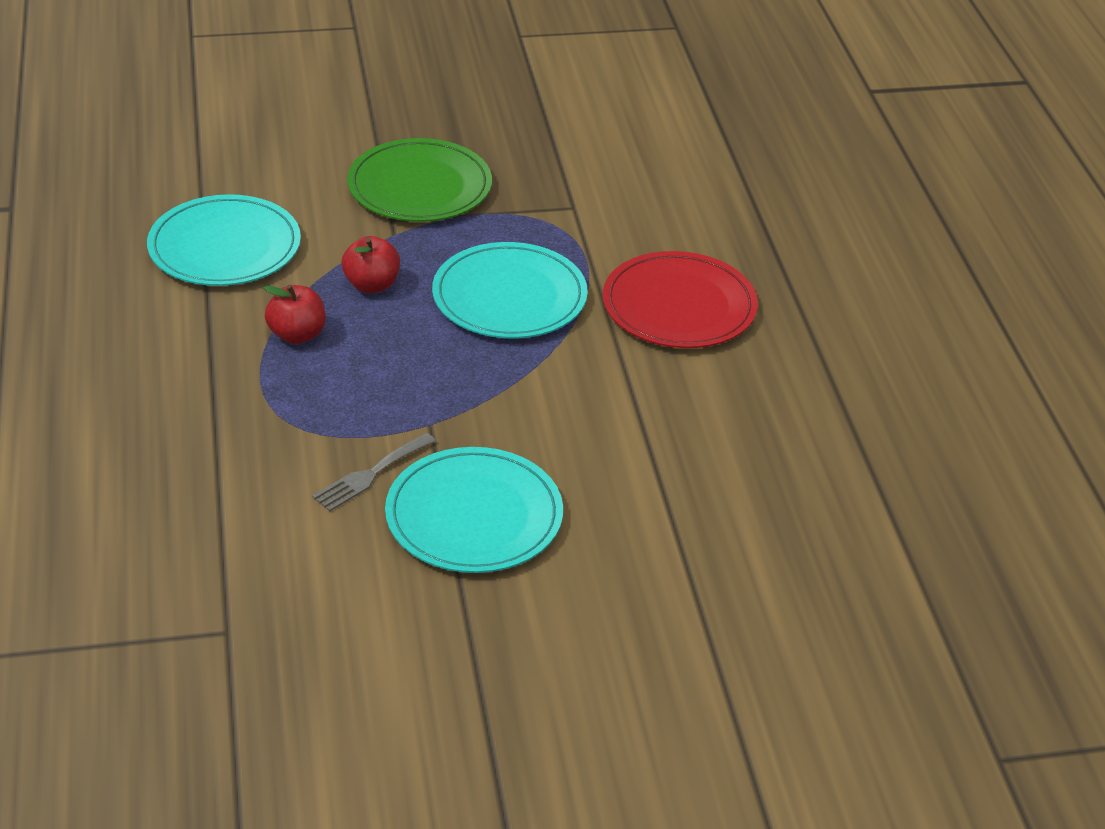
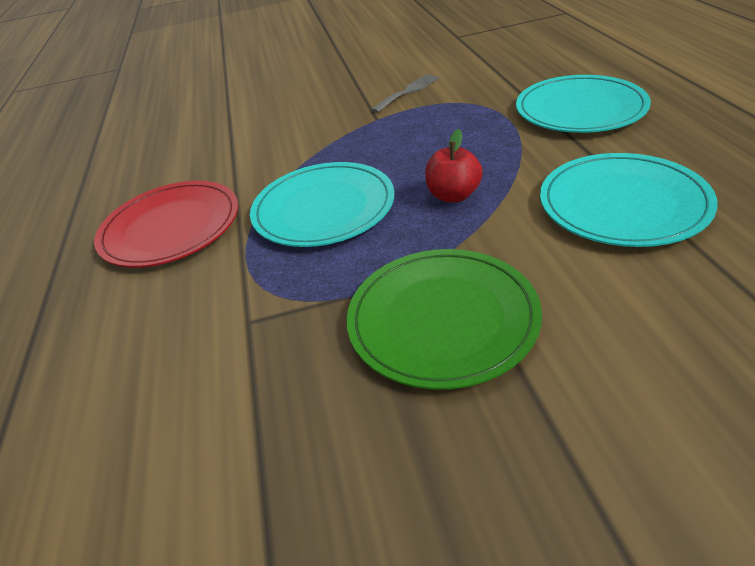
camera: 175 degrees left, 0 degrees up
(297, 335) = (498, 148): red apple -> none
(474, 516) = (342, 88): turquoise plate -> turquoise plate (580, 109)

